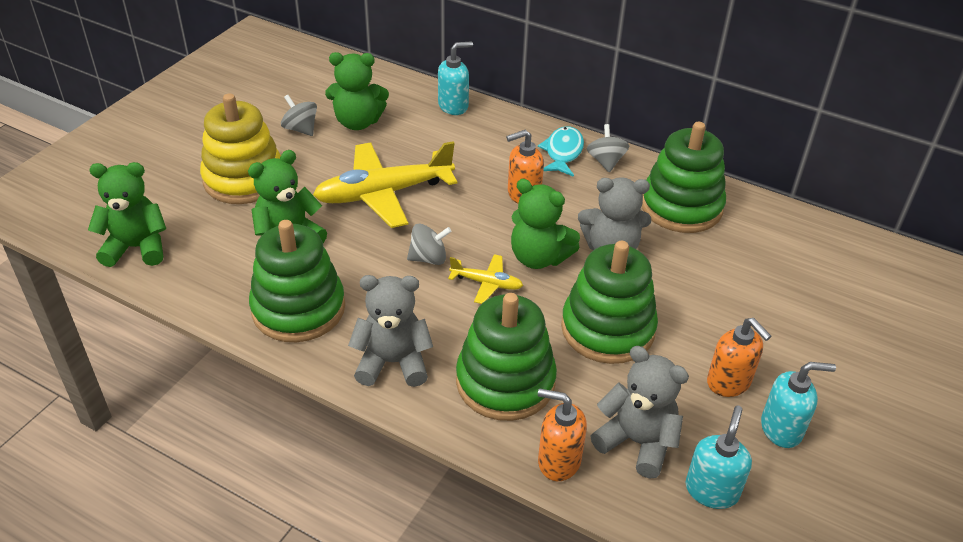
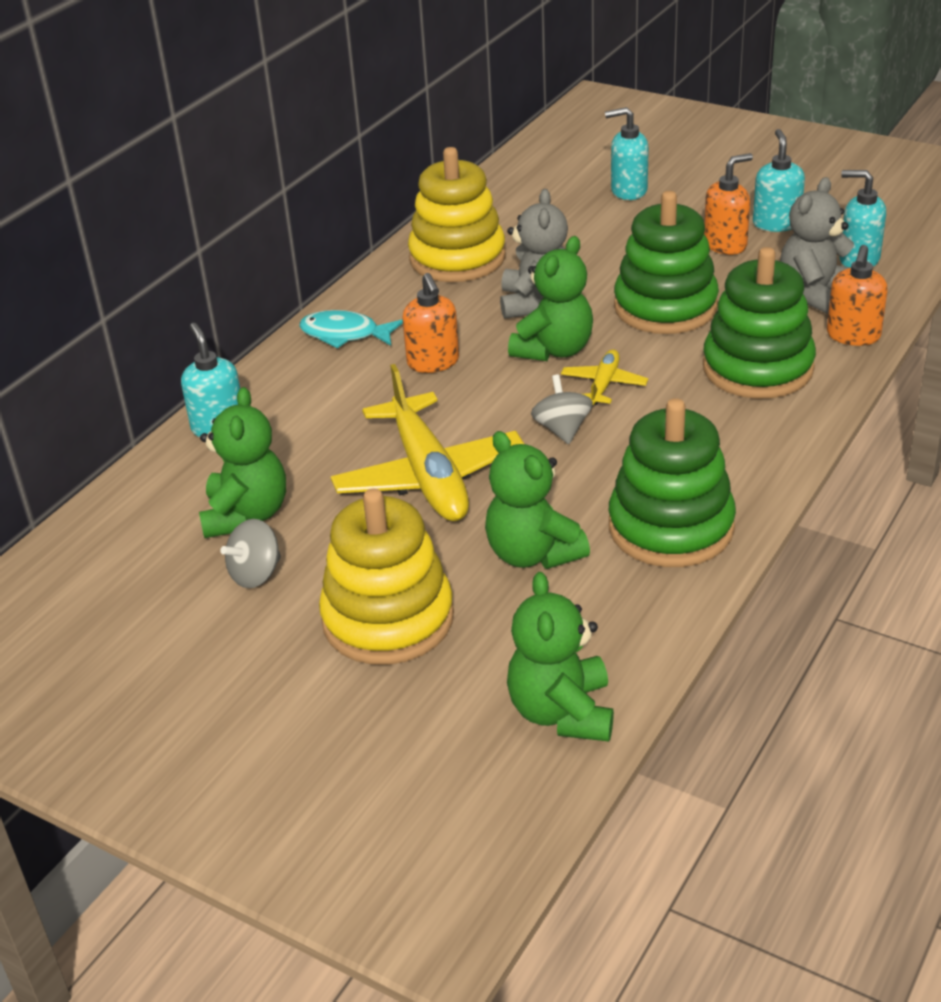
camera: 85 degrees left, 5 degrees down
(393, 362) = (747, 444): grey teddy bear -> none
(606, 162) = (367, 304): grey spinning top -> none
(681, 206) = (457, 258): green stacking toy -> yellow stacking toy
(829, 318) = (628, 191): none -> turquoise soap dispenser

